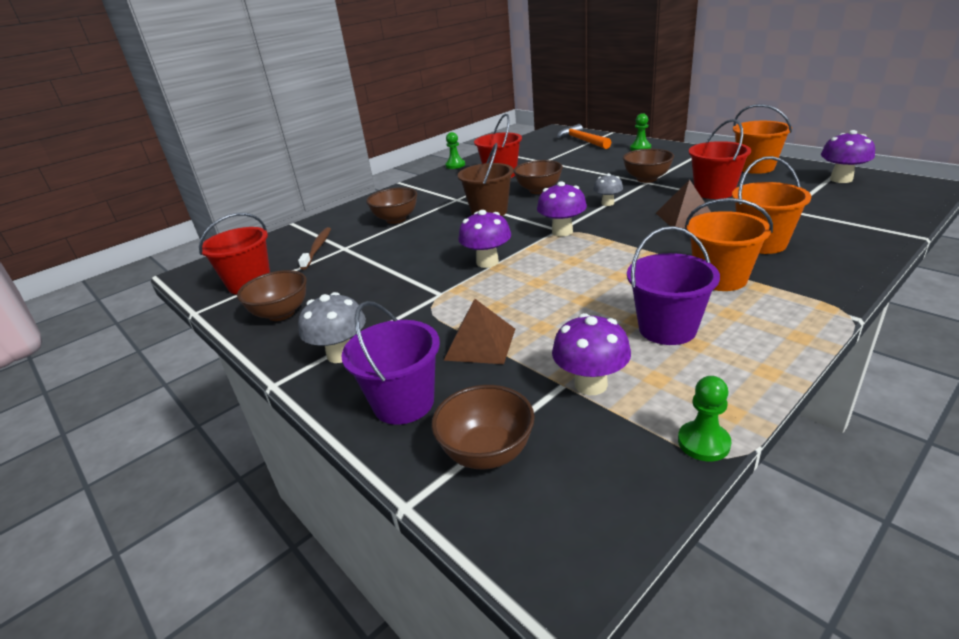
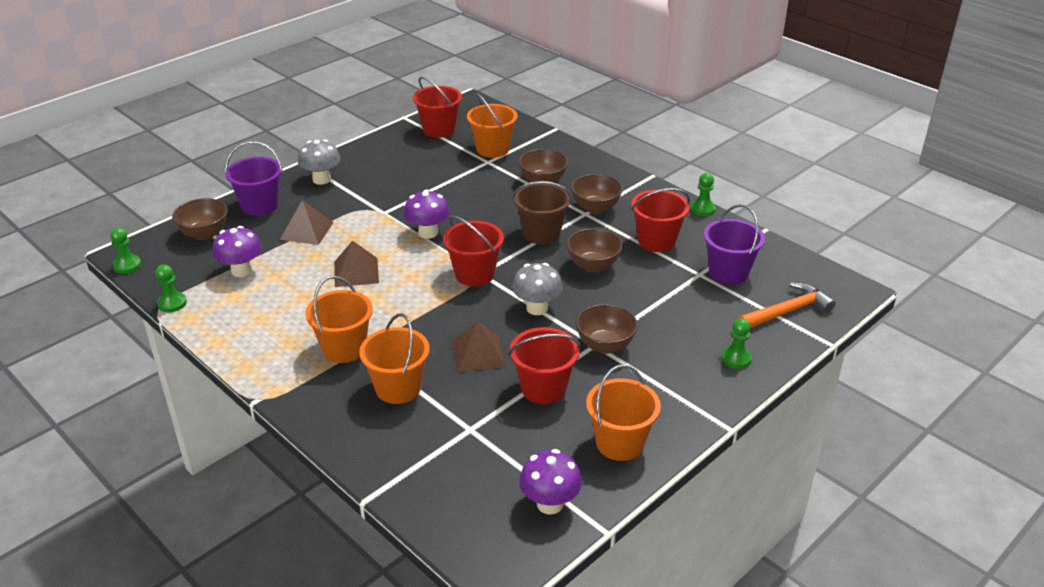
camera: 85 degrees right, 5 degrees up
(281, 314) = (385, 150): brown bowl -> brown bowl (595, 208)
(317, 248) = (492, 149): brown toothbrush -> orange bucket
(562, 231) = (474, 274): purple mushroom -> red bucket
(572, 293) = (356, 272): none -> brown pyramid
(607, 203) = (537, 308): grey mushroom -> grey mushroom, size x1.55
(608, 548) = (127, 265): none -> green pawn
(667, 329) = (285, 309): purple bucket -> purple bucket (728, 272)

